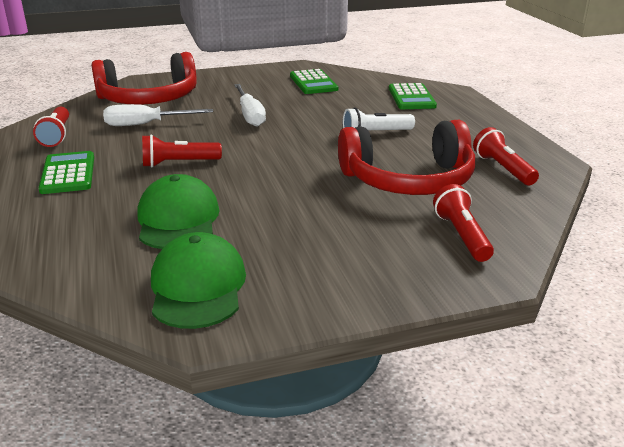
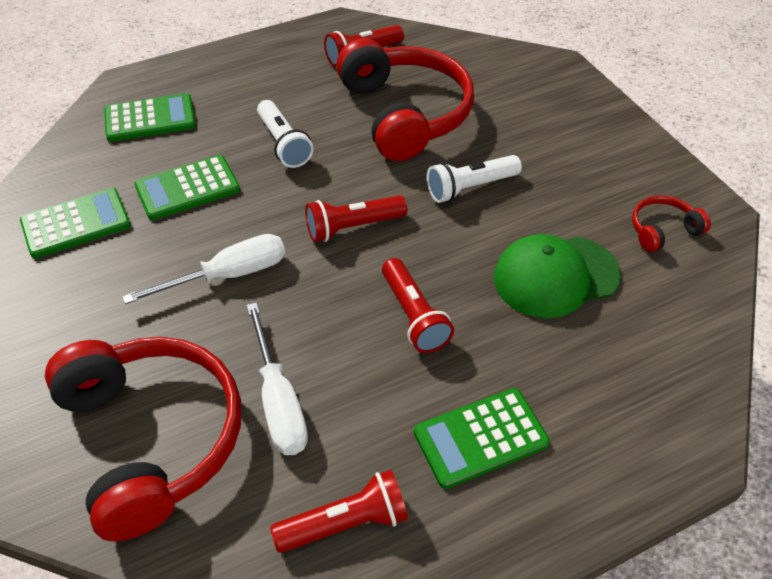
camera: 100 degrees left, 20 degrees up
(198, 287) = (663, 230): green cap -> red headphones
(300, 197) = (470, 187): none -> white flashlight
(335, 106) = (187, 188): none -> green calculator
(462, 235) = (505, 81): red flashlight -> red flashlight (353, 227)

